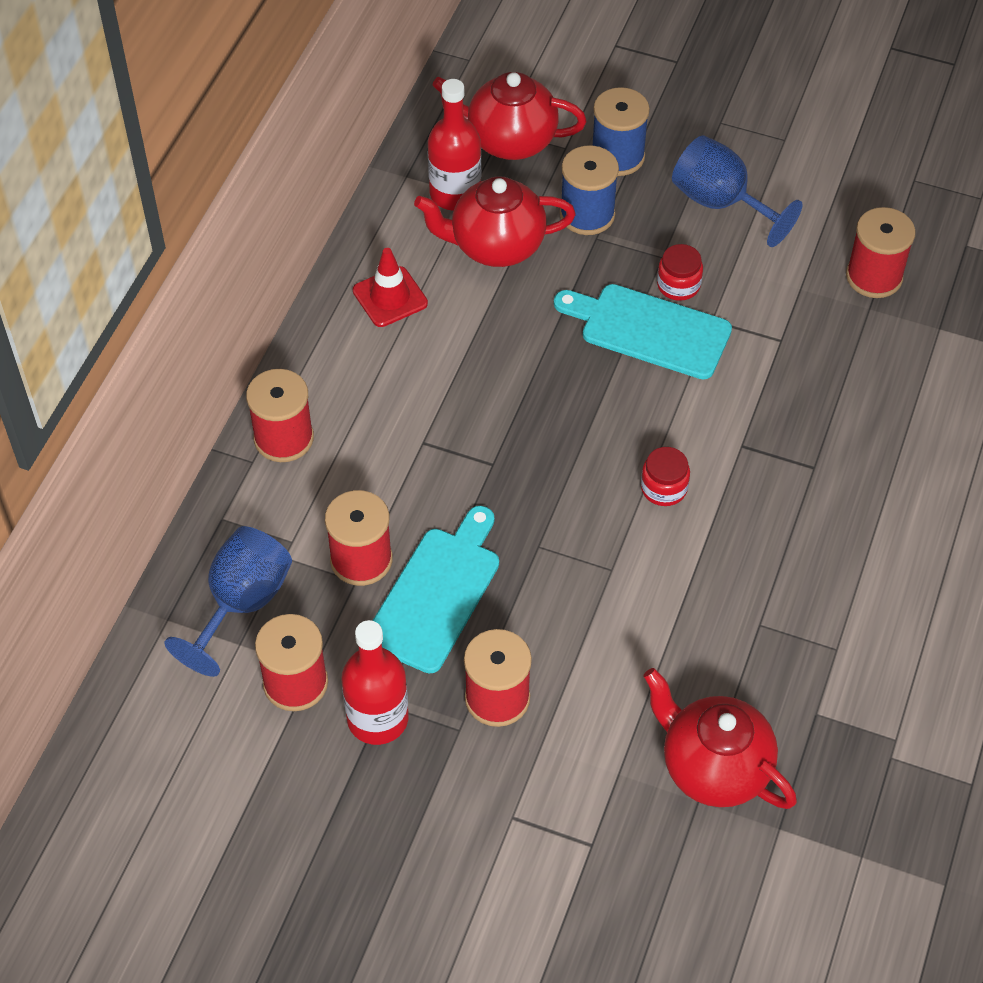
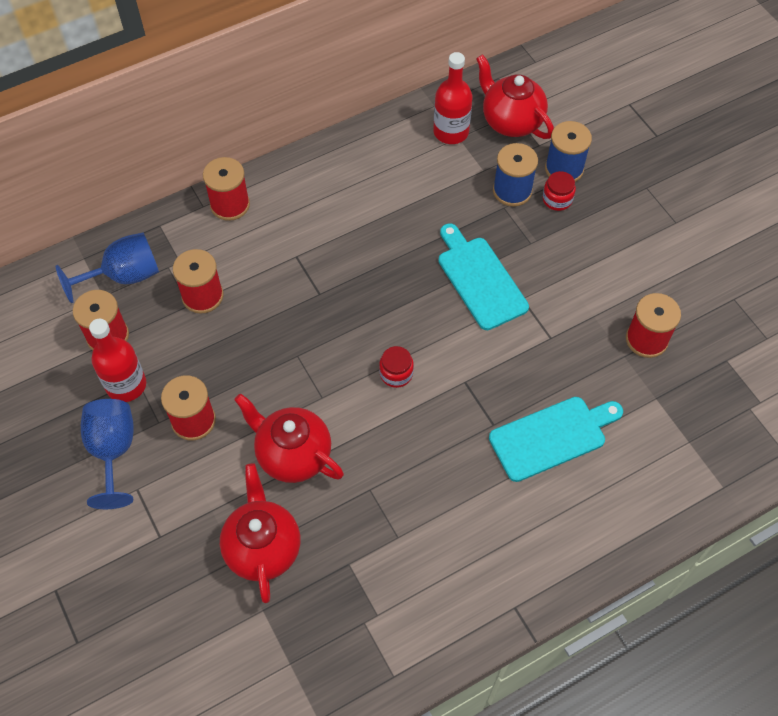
camera: 40 degrees right, 5 degrees up
(390, 297) = (358, 166): red traffic cone -> none
(437, 594) = (220, 342): turquoise cutting board -> turquoise cutting board (552, 437)
(496, 246) = (443, 175): red teapot -> red teapot (293, 455)
(678, 285) = (523, 265): red jar -> red jar (557, 199)
(721, 203) = (597, 234): blue goblet -> blue goblet (113, 451)

